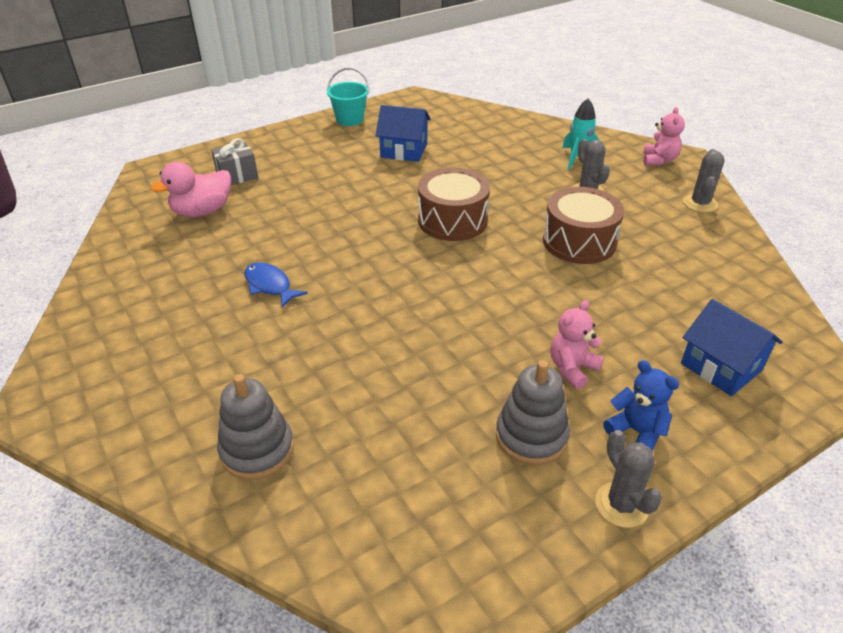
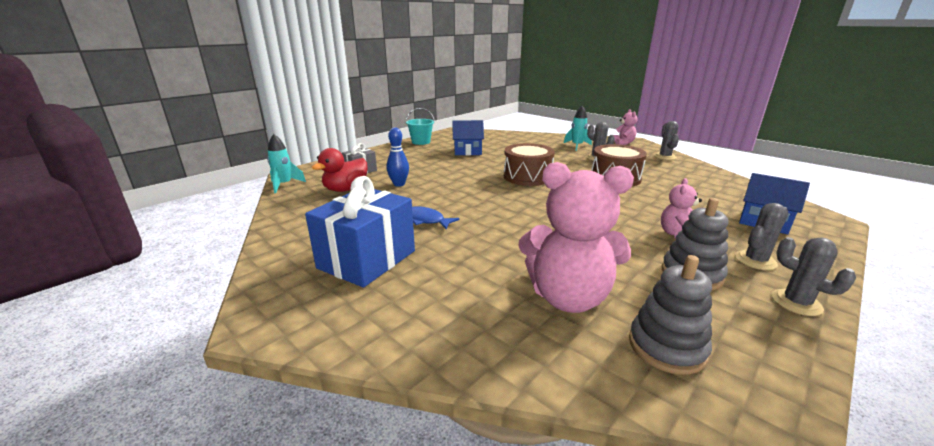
camera: 15 degrees left, 15 degrees down
(134, 192) = (284, 185): none -> turquoise rocket
(172, 339) = (367, 259): none -> blue gift
(202, 211) = (346, 189): pink duck -> red duck
(257, 450) = (492, 318): grey stacking toy -> grey stacking toy (666, 347)
(272, 211) = (399, 184): none -> blue bowling pin
(357, 439) = (568, 297): none -> pink teddy bear
(636, 431) = (755, 260): blue teddy bear -> grey cactus

